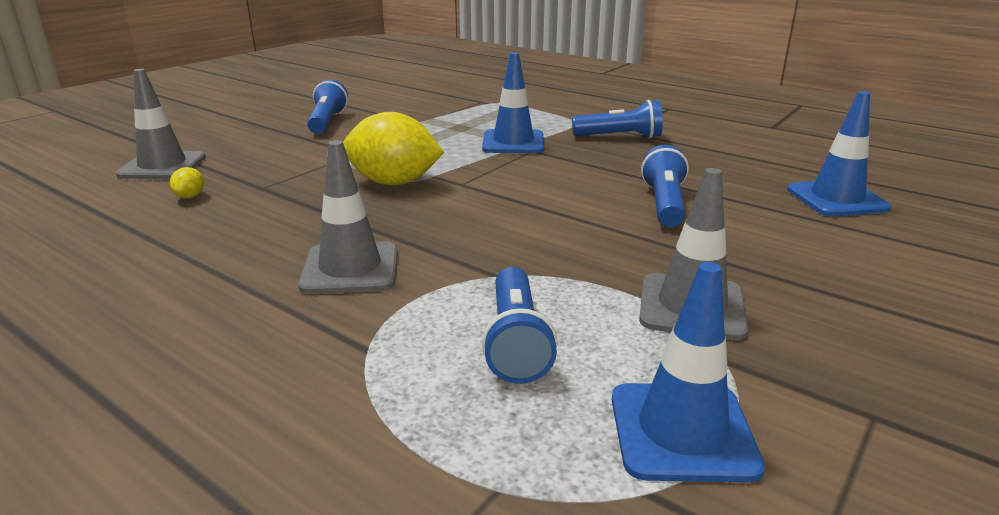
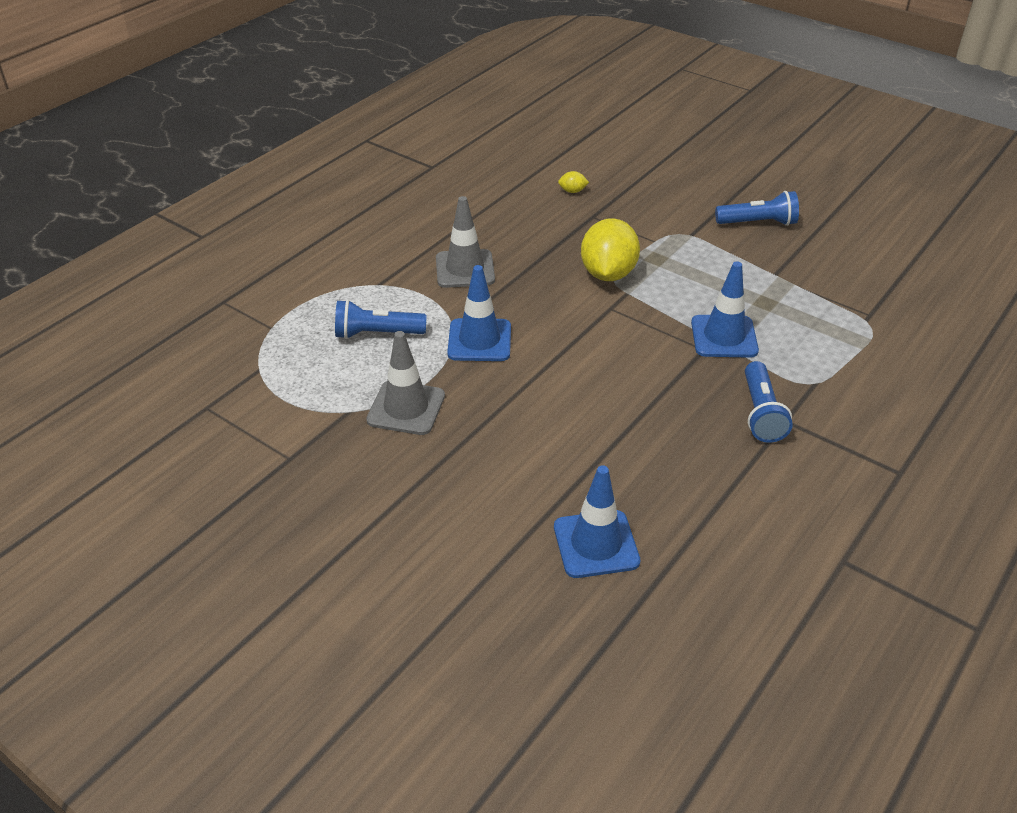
camera: 90 degrees right, 15 degrees up
(162, 166) = (628, 167): grey traffic cone -> none
(664, 204) = (575, 420): blue flashlight -> none
(682, 431) = (293, 385): blue traffic cone -> blue traffic cone (479, 340)

